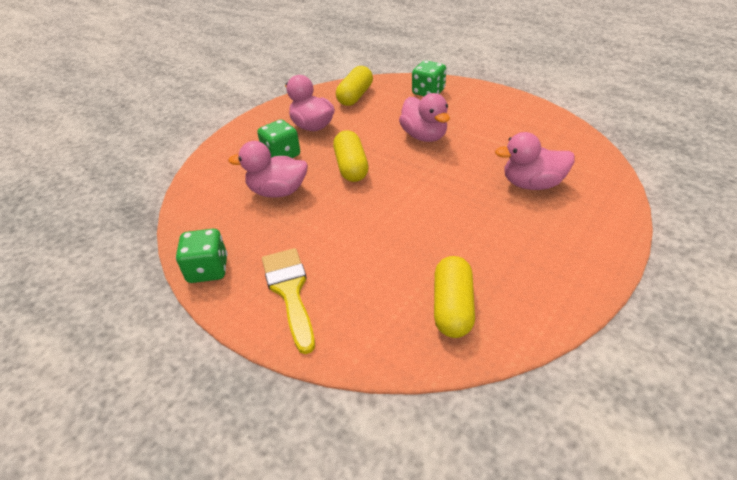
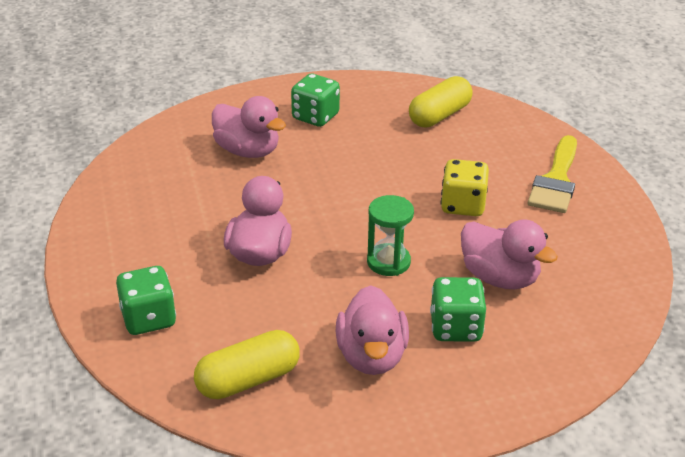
camera: 145 degrees left, 5 degrees down
(208, 270) = (623, 232): green dice -> green dice (315, 117)
(343, 226) = (463, 205): none -> yellow dice
(351, 167) = (388, 262): yellow capsule -> green hourglass

